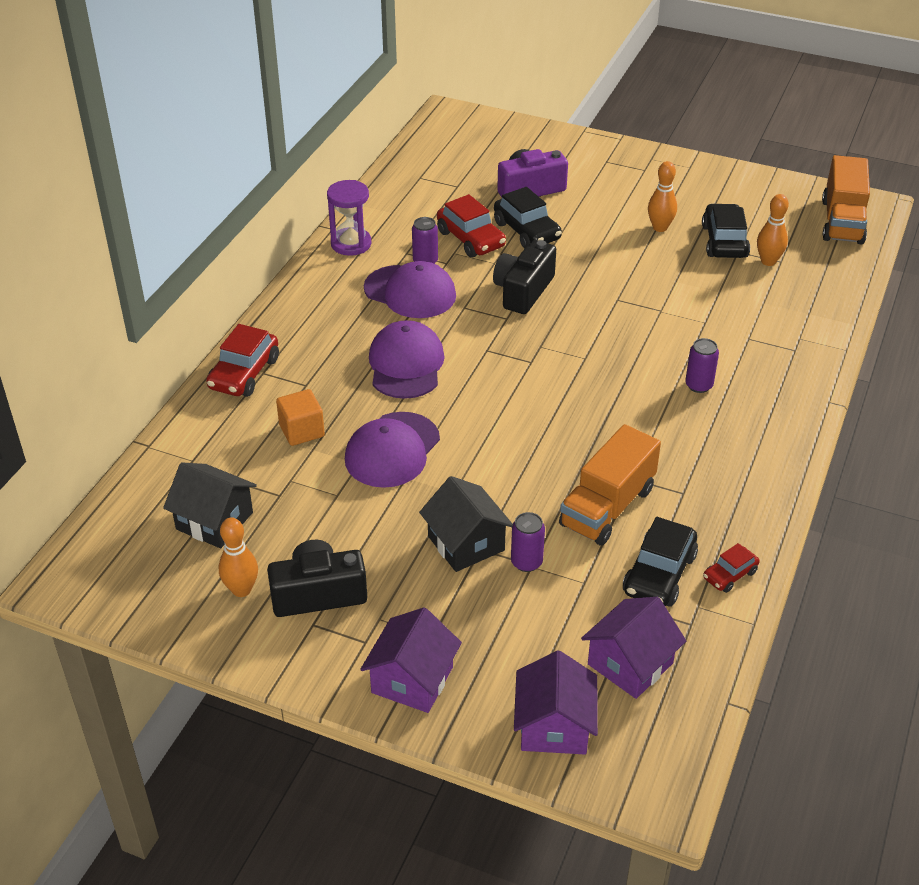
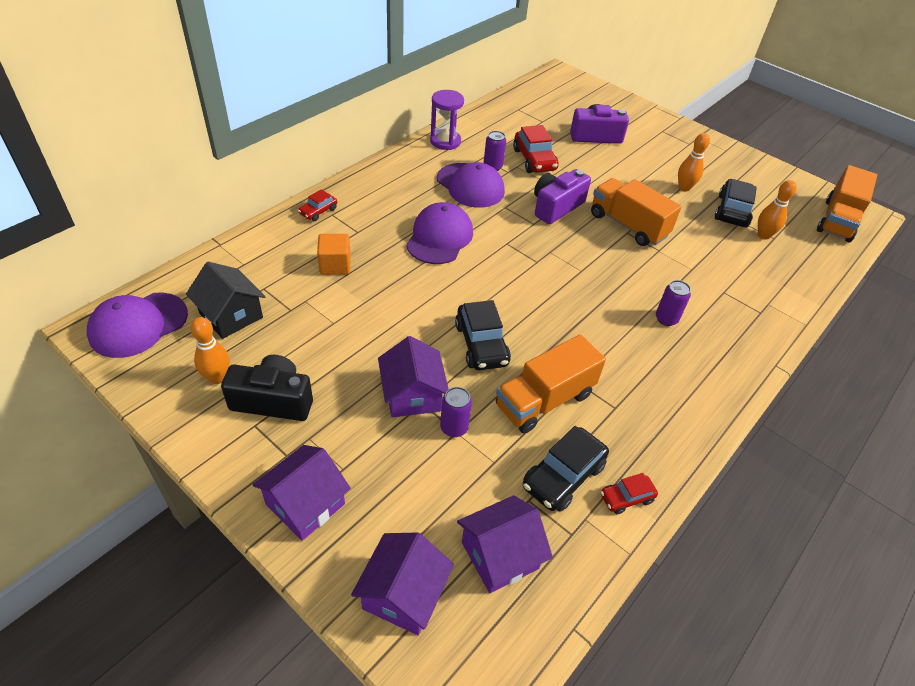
camera: 15 degrees right, 5 degrees up
(244, 373) = (318, 211): red car -> red car, size x0.57
(392, 450) = (394, 300): purple cap -> purple cap (138, 325)
(466, 543) = (412, 395): black house -> purple house
(523, 291) = (556, 207): black camera -> purple camera
(527, 231) = (579, 165): black car -> black car (481, 344)
(614, 291) = (628, 225): none -> orange truck

